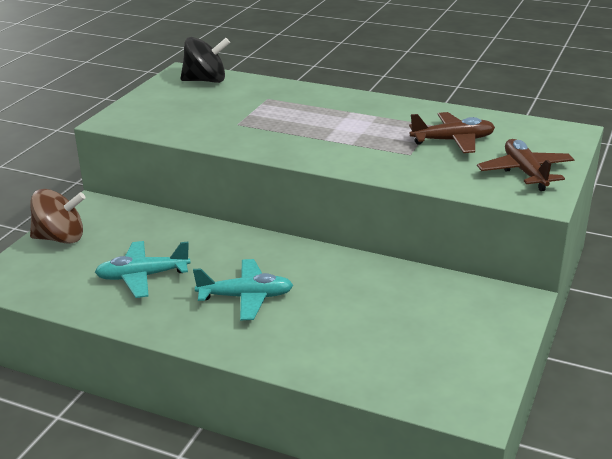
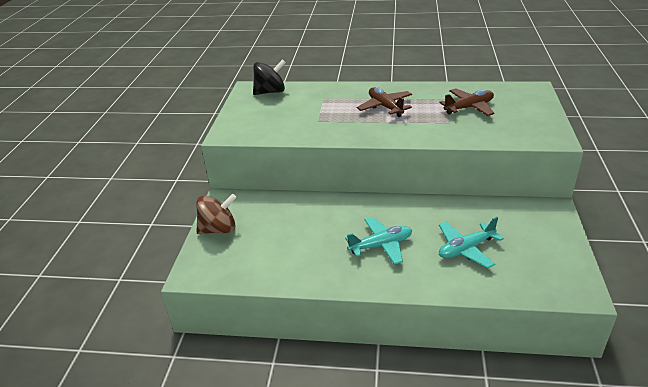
camera: 15 degrees left, 5 degrees up
(143, 276) = (299, 246): turquoise plane -> turquoise plane (466, 249)
(525, 172) = (531, 122): brown plane -> brown plane (385, 107)

